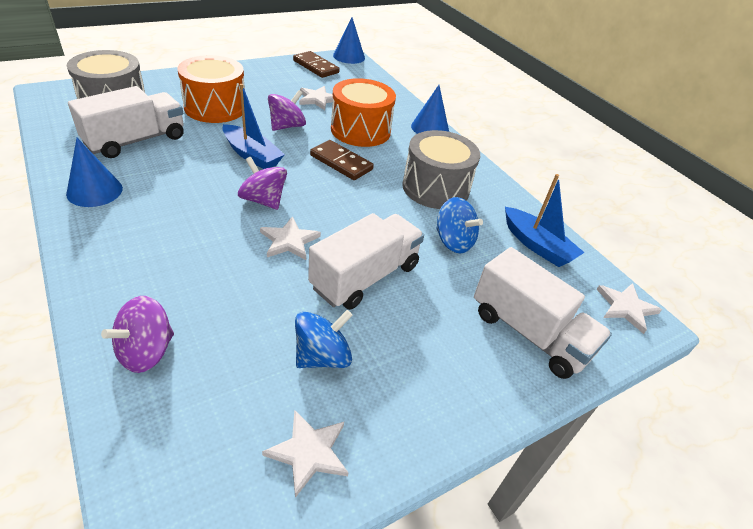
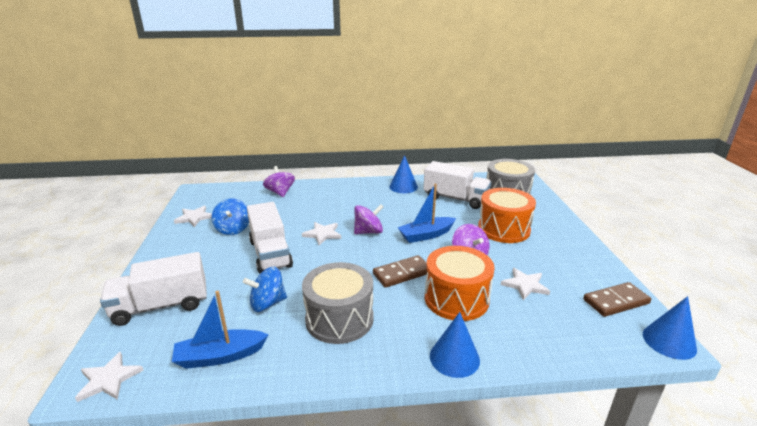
camera: 120 degrees right, 15 degrees down
(136, 140) = (455, 199): white truck -> white truck turned 45 degrees counterclockwise

